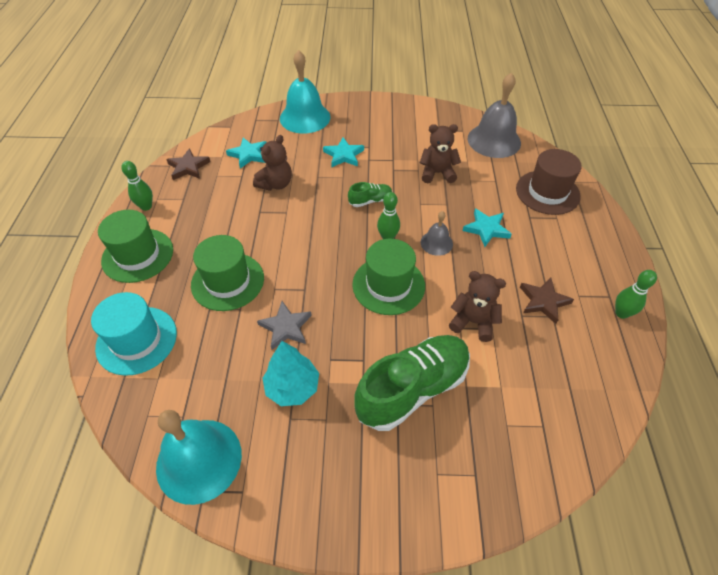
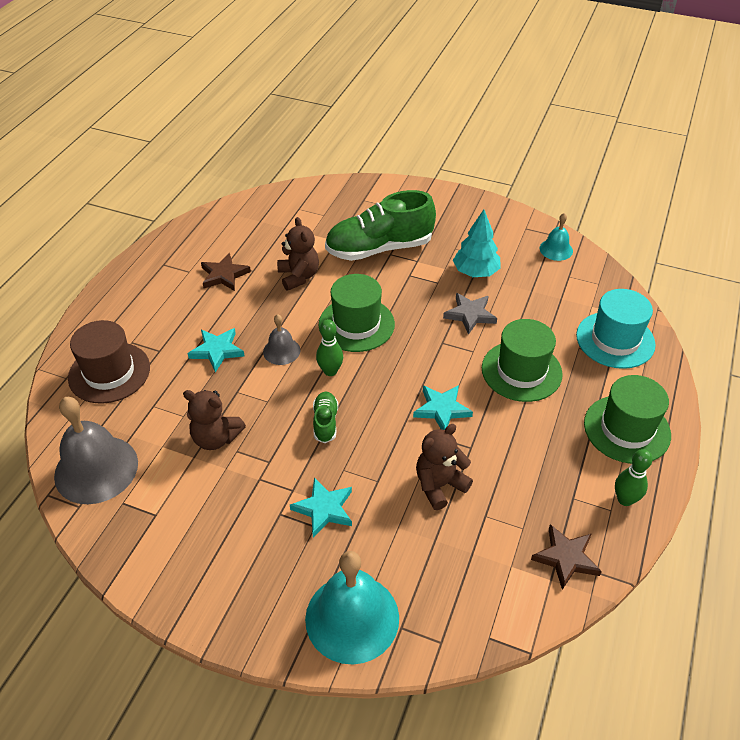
camera: 160 degrees left, 5 degrees down
(199, 460) = (556, 249): turquoise bell -> turquoise bell, size x0.52
(248, 154) = (468, 556): turquoise star -> turquoise star (442, 409)
(370, 201) = (325, 422): green shoe -> green shoe turned 90 degrees clockwise
(473, 322) = (299, 276): brown teddy bear -> brown teddy bear turned 150 degrees counterclockwise
(621, 313) = (168, 251): green bowling pin -> none

